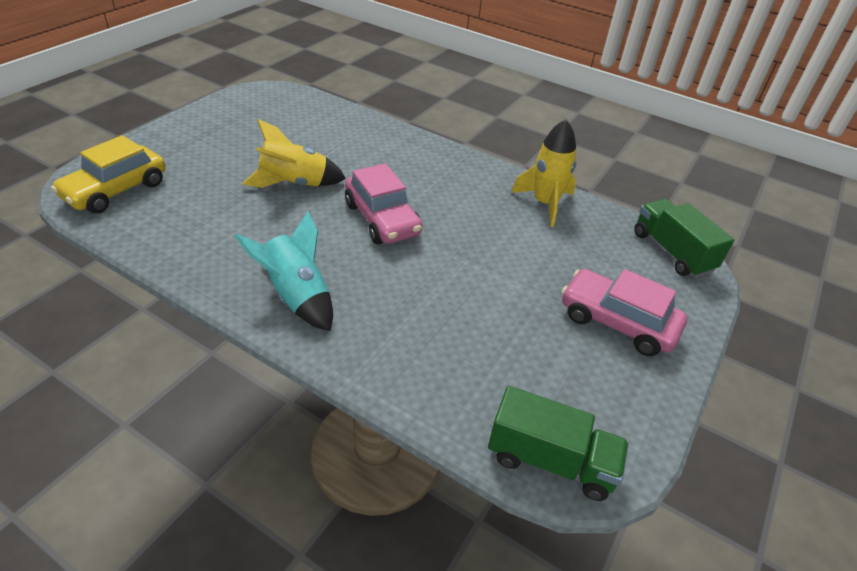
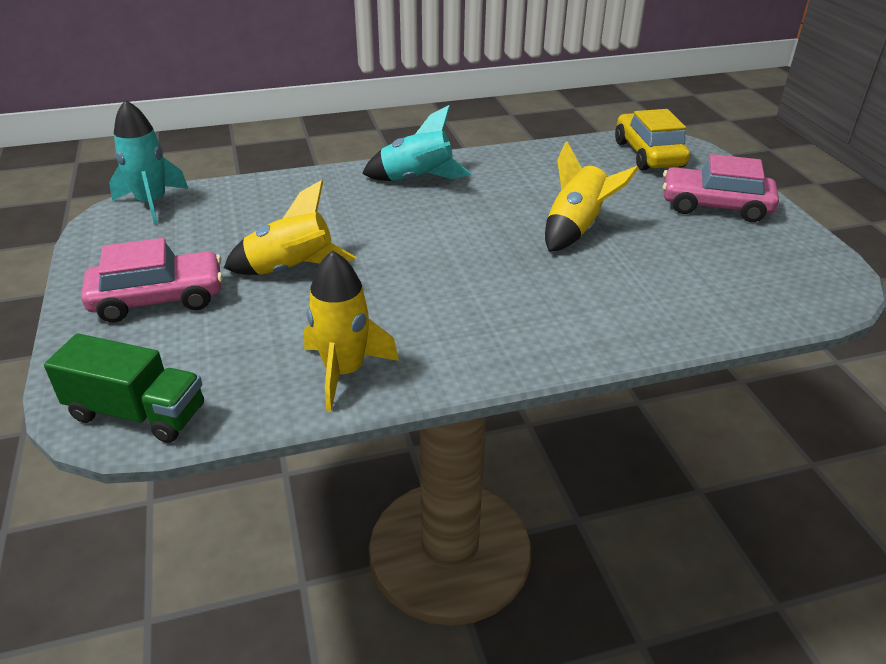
camera: 135 degrees right, 5 degrees down
(382, 219) = (460, 250): pink car -> pink car (715, 206)
(504, 281) = (291, 270): none -> yellow rocket
(550, 460) = (152, 203): green truck -> turquoise rocket

